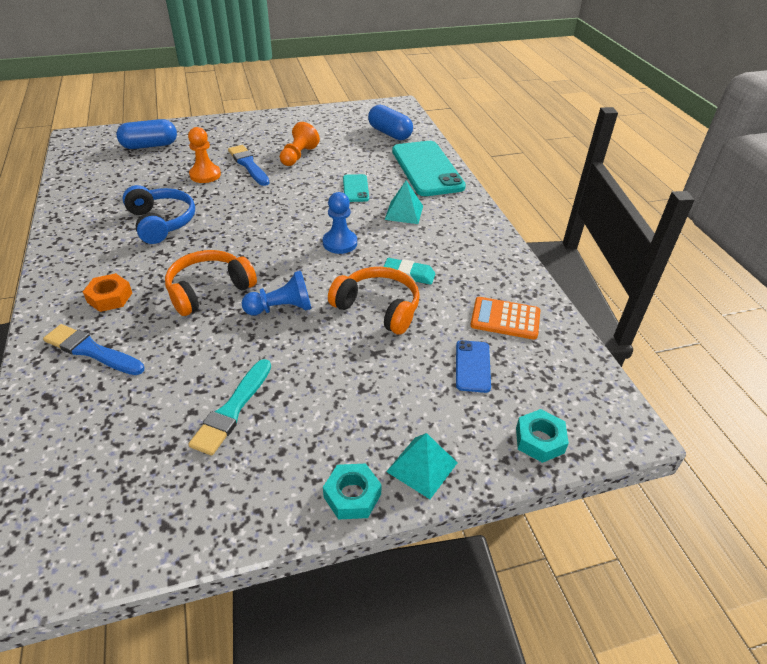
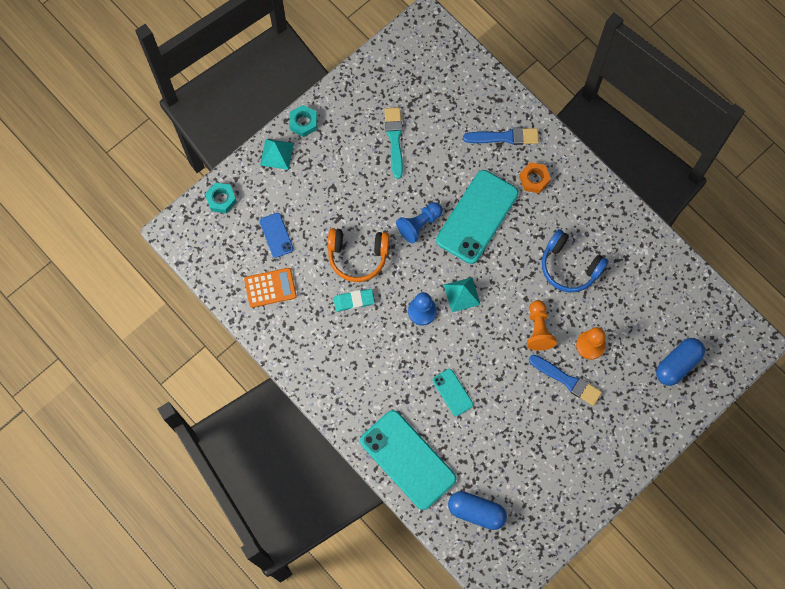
camera: 155 degrees right, 30 degrees up
(209, 290) = (477, 217): orange headphones -> turquoise phone
(298, 156) = (534, 419): orange pawn -> orange pawn (538, 329)
(404, 212) = (394, 377): turquoise pyramid -> turquoise pyramid (462, 294)

